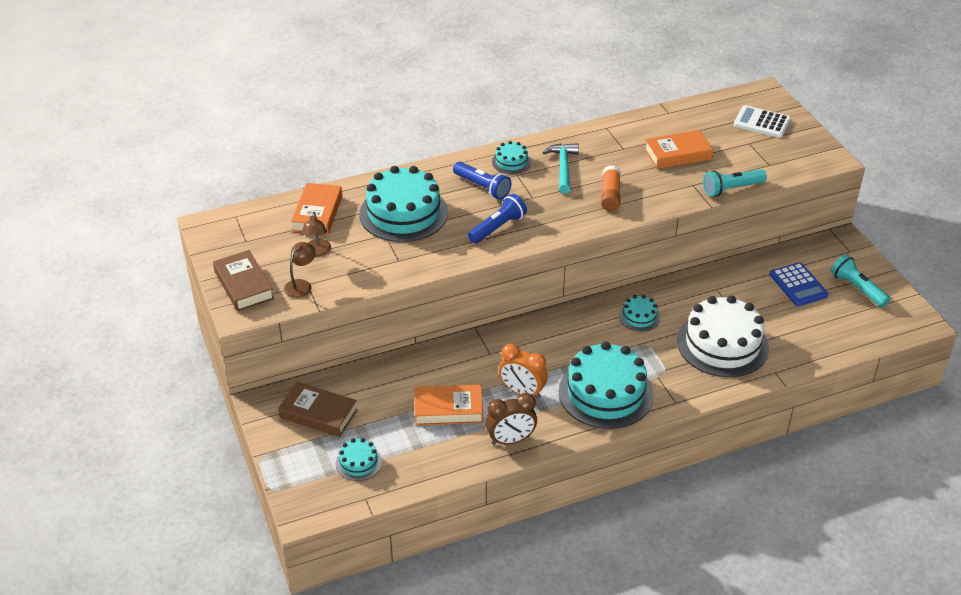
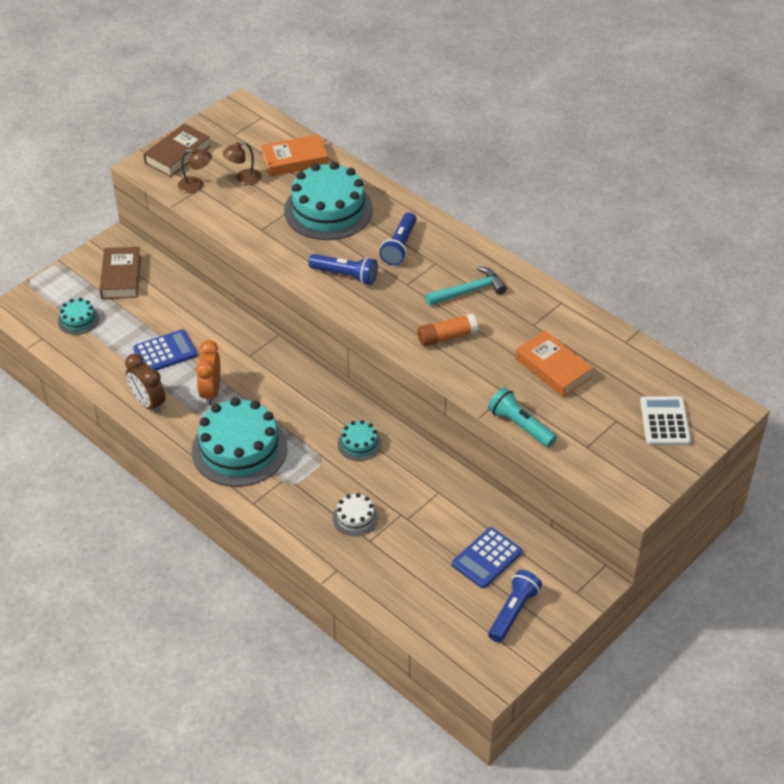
camera: 65 degrees right, 5 degrees up
(448, 409) = (165, 352): orange book -> blue calculator
(511, 162) = (453, 253): turquoise cake -> none
(722, 344) = (355, 518): white cake -> white cake, size x0.46
(857, 288) = (513, 612): turquoise flashlight -> blue flashlight

